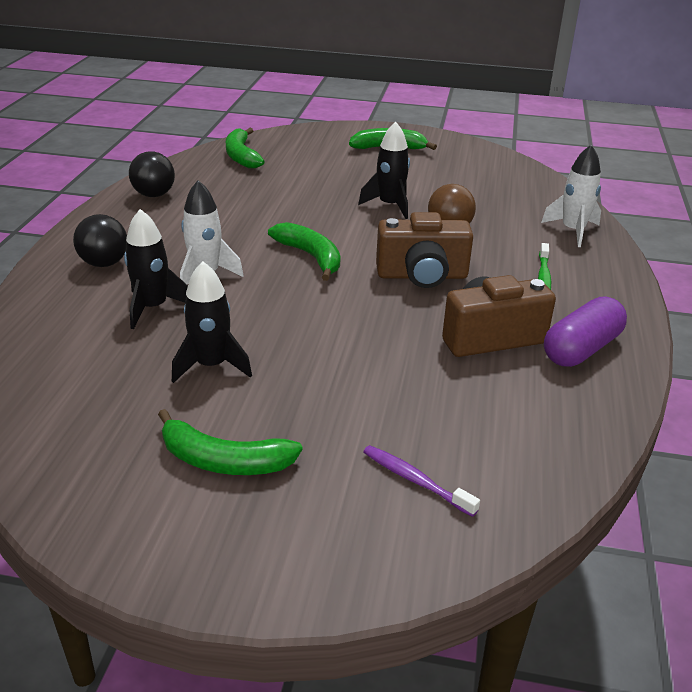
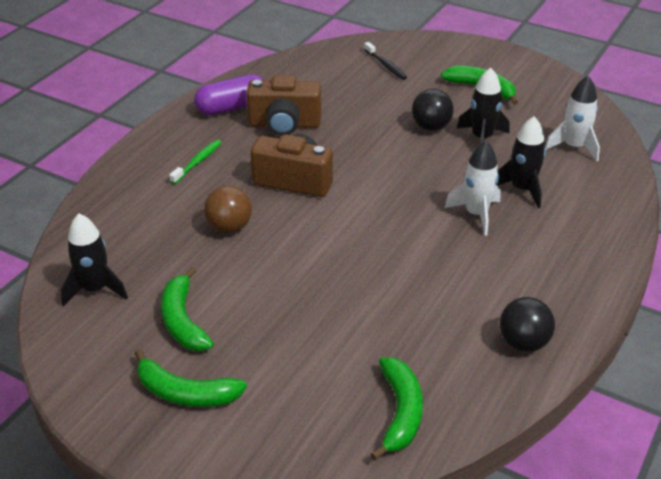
camera: 160 degrees left, 5 degrees up
(104, 263) = (567, 243): black ball -> black ball (431, 127)
(310, 257) = (378, 217): green banana -> green banana (183, 321)
(390, 205) = (264, 272): black rocket -> black rocket (95, 289)
(415, 480) = (386, 65): purple toothbrush -> black toothbrush
(572, 231) = (117, 203): white rocket -> white rocket (573, 147)

